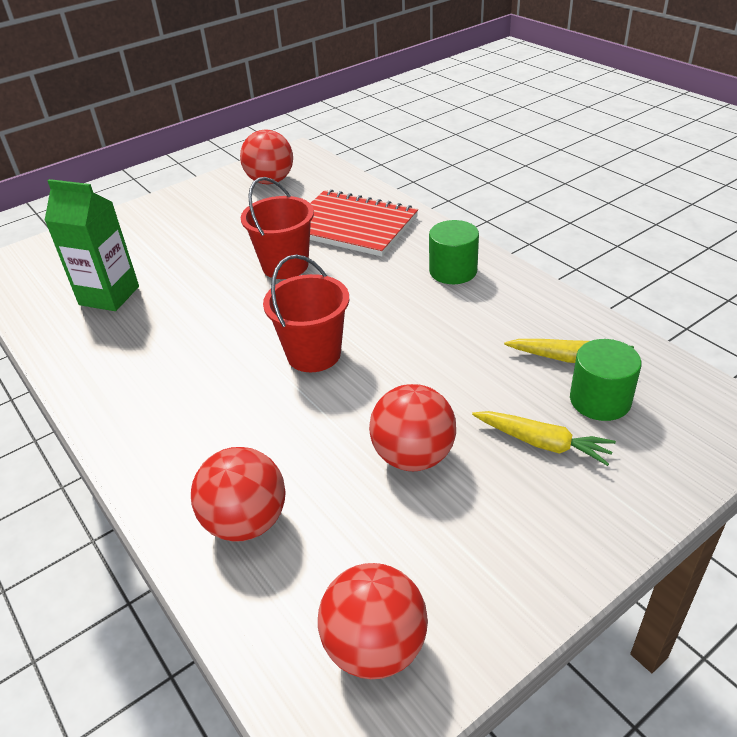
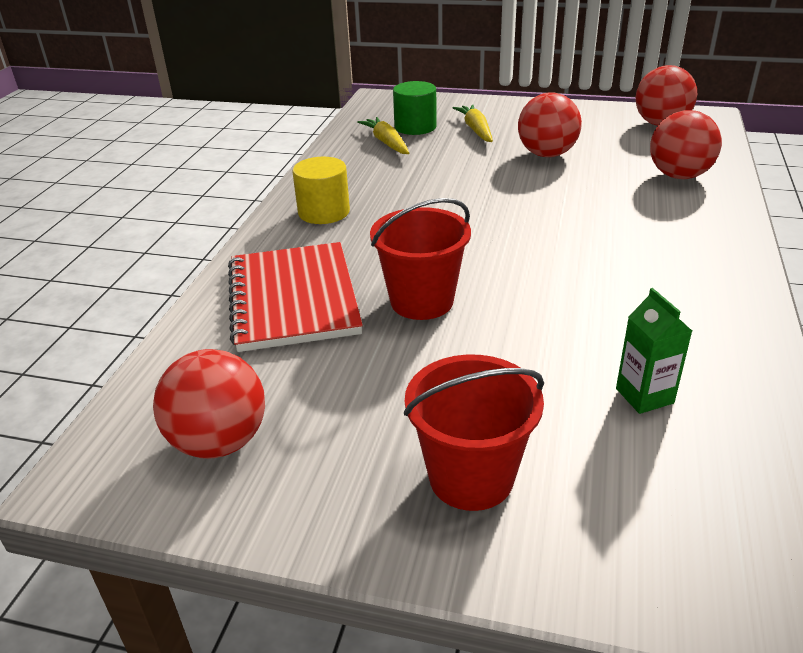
camera: 130 degrees left, 5 degrees down
(109, 296) = (644, 396): green carton -> green carton, size x0.59
(314, 354) = (519, 222): red bucket -> red bucket (471, 477)
(453, 271) = (324, 212): green cylinder -> yellow cylinder

